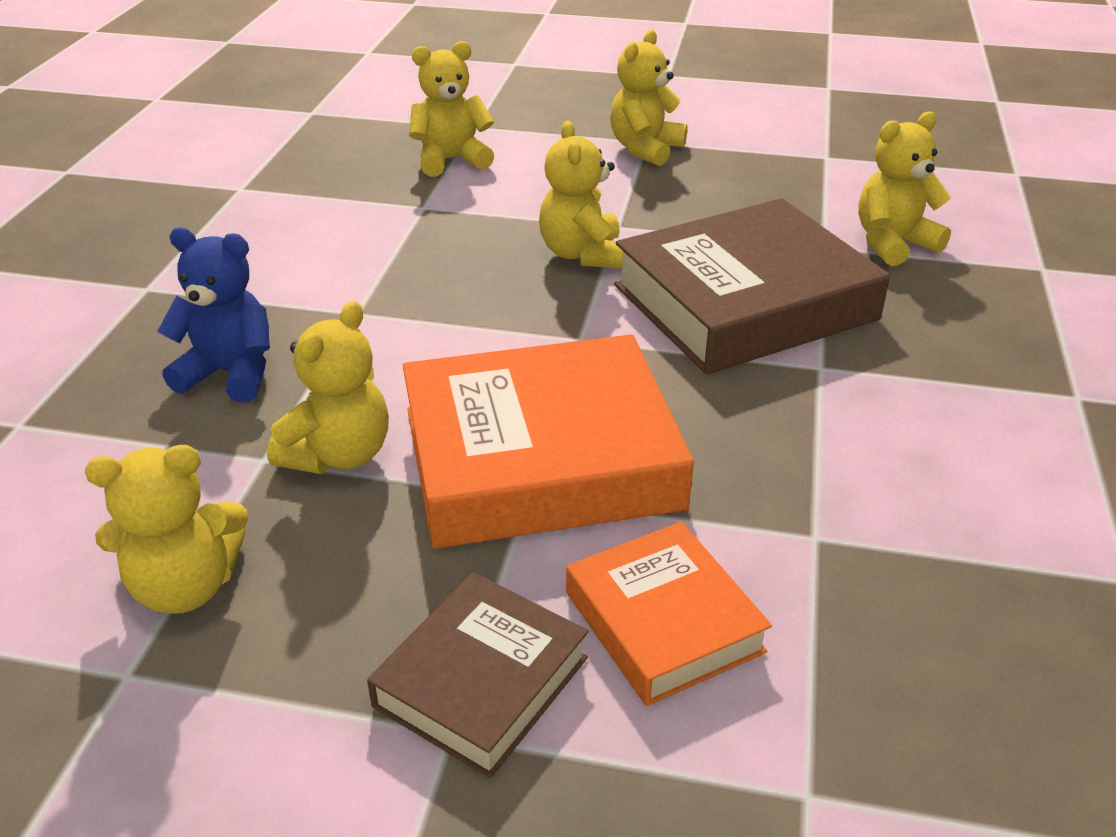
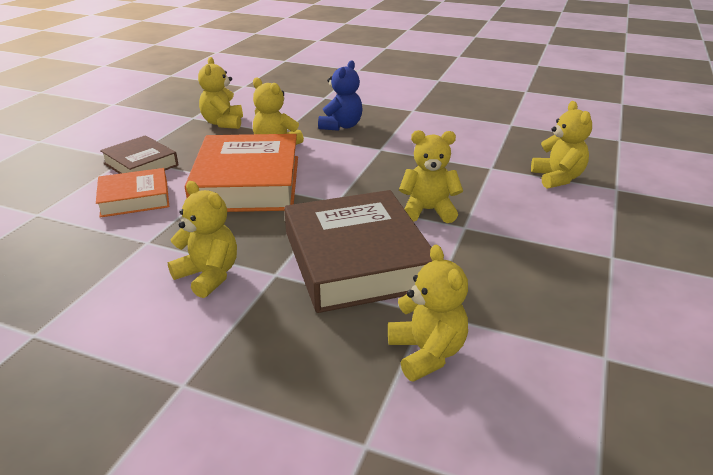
camera: 100 degrees right, 5 degrees down
(645, 149) = (595, 254): yellow teddy bear -> yellow teddy bear (208, 275)

